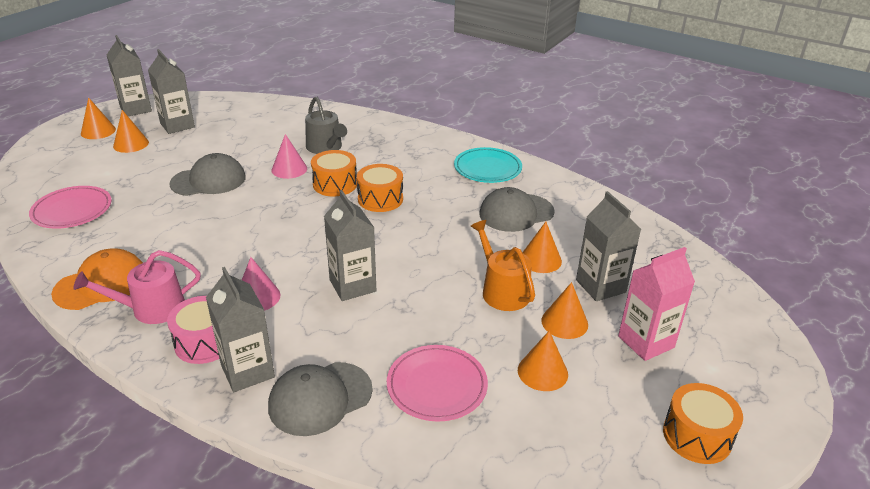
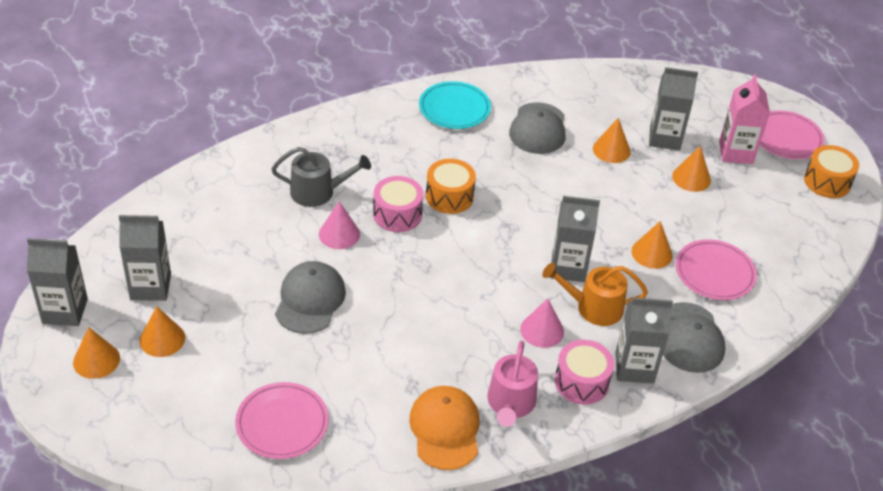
camera: 60 degrees left, 10 degrees up
(335, 184) = (397, 214): orange drum -> pink drum
(502, 290) = (634, 189): orange watering can -> orange watering can (593, 307)
(542, 372) = (733, 215): orange cone -> orange cone (651, 253)
(724, 374) = (786, 138): none -> pink plate

